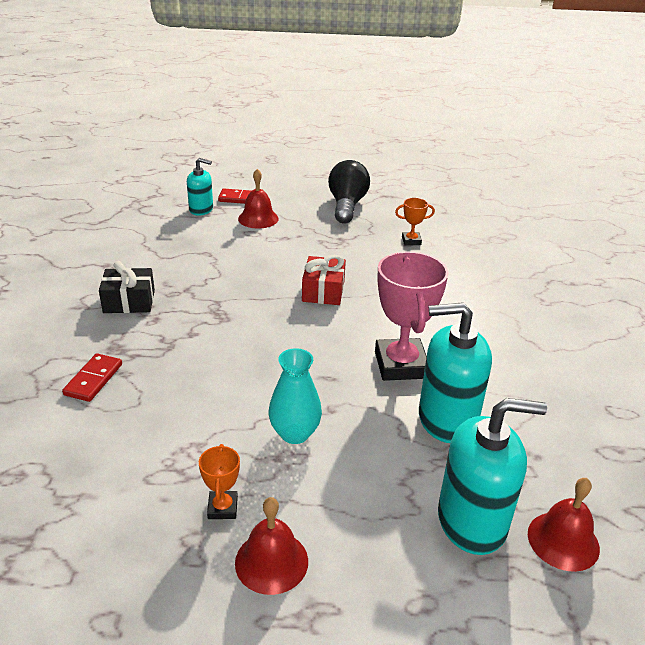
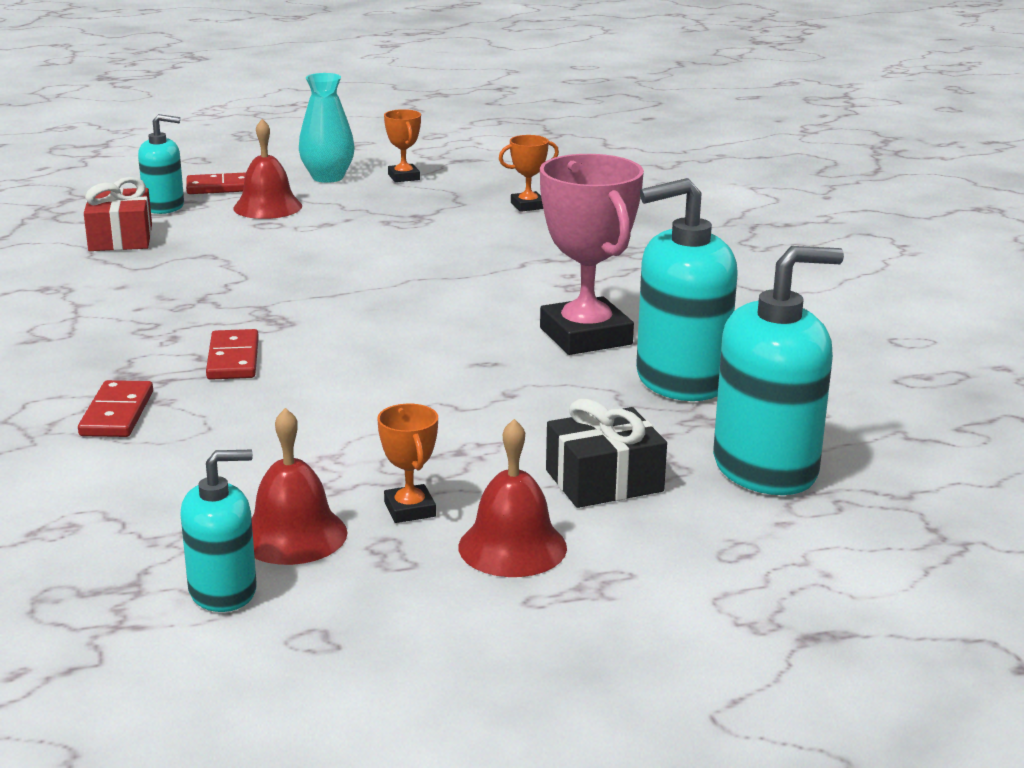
camera: 15 degrees left, 10 degrees down
(76, 560) = (223, 591): none -> turquoise soap dispenser
(129, 301) = (115, 323): black gift -> black gift (604, 481)
(180, 344) = (233, 359): none -> red domino
(294, 433) = (470, 424): turquoise vase -> turquoise vase (328, 177)
(323, 291) = (424, 275): red gift -> red gift (120, 238)
(347, 205) = (404, 177): black light bulb -> orange trophy
(563, 541) = (891, 467): red bell -> red bell (293, 535)

